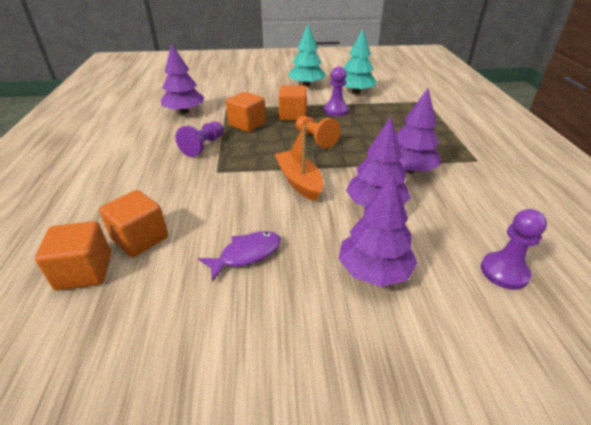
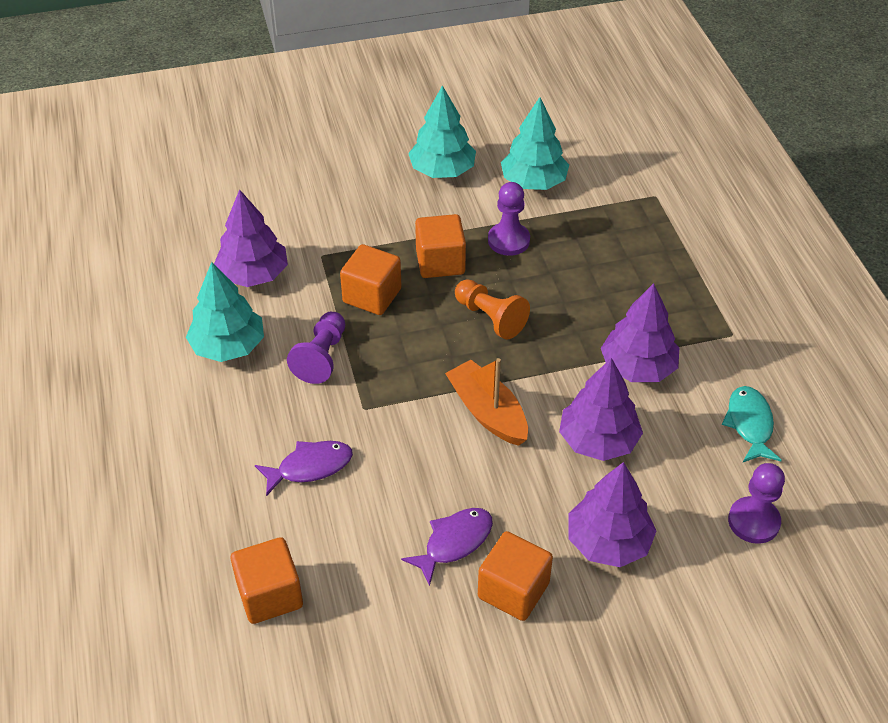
camera: 10 degrees left, 10 degrees up
(140, 238) = (312, 539): orange cube -> orange cube (513, 590)
(151, 137) = (228, 346): none -> turquoise tree
(164, 197) = (310, 467): none -> purple fish
(494, 208) = (749, 424): none -> turquoise fish

